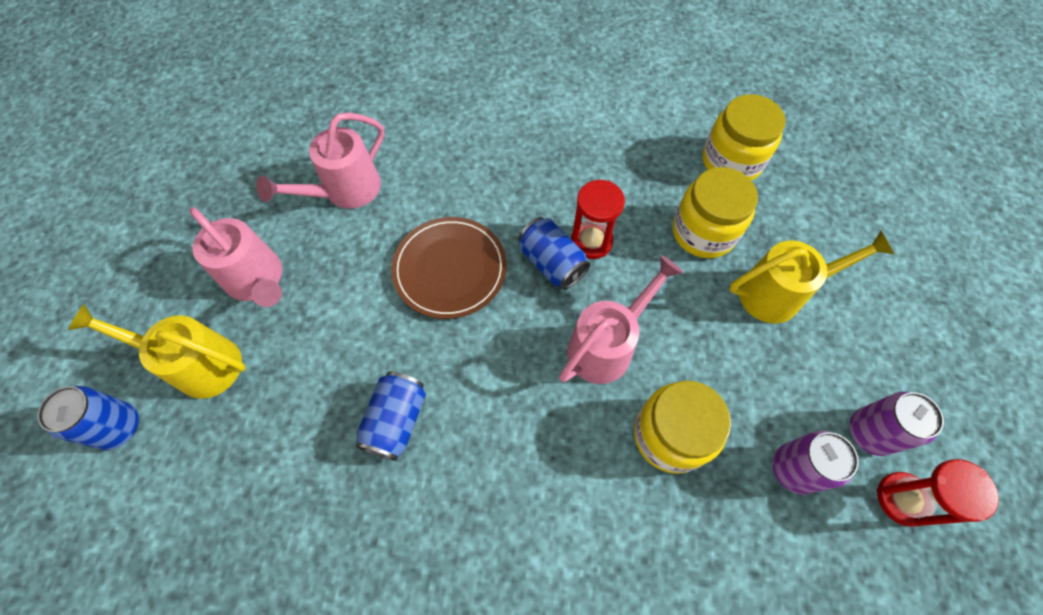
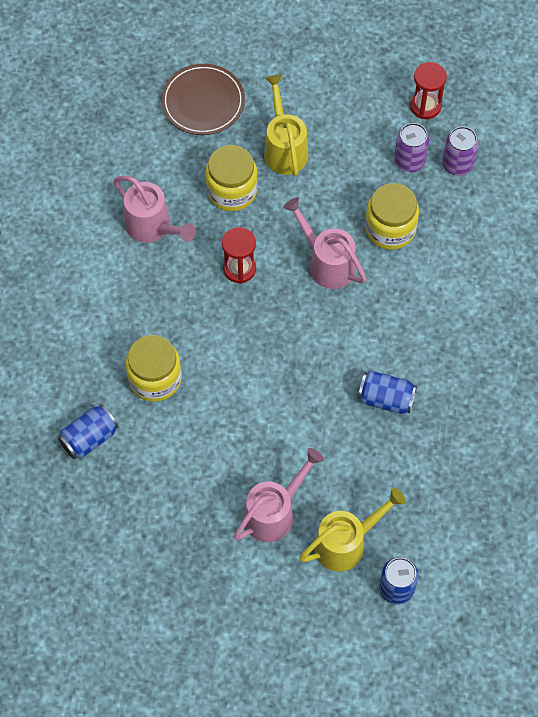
camera: 90 degrees left, 0 degrees up
(198, 364) = (346, 543): yellow watering can -> yellow watering can turned 135 degrees counterclockwise
(345, 191) = (187, 457): pink watering can -> pink watering can (153, 227)
(450, 269) = (264, 370): brown plate -> brown plate (203, 102)
(552, 263) = (259, 297): blue can -> blue can (89, 438)
(731, 161) = (164, 162): yellow jar -> yellow jar (155, 378)
(870, 432) = (384, 114): purple can -> purple can (457, 164)

